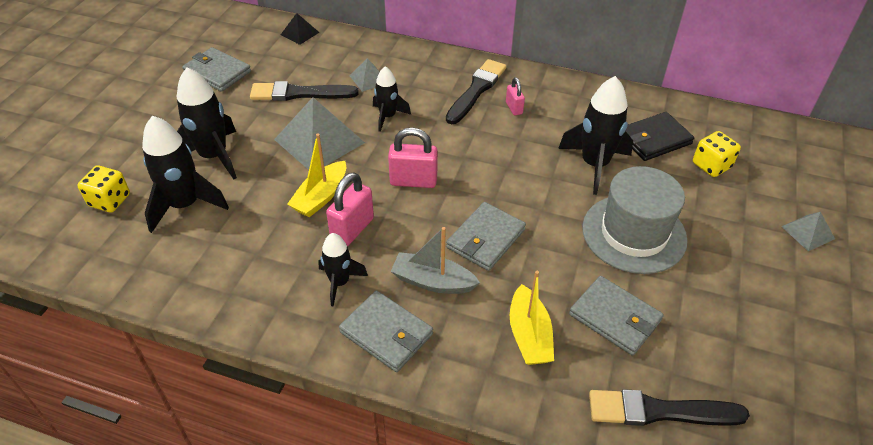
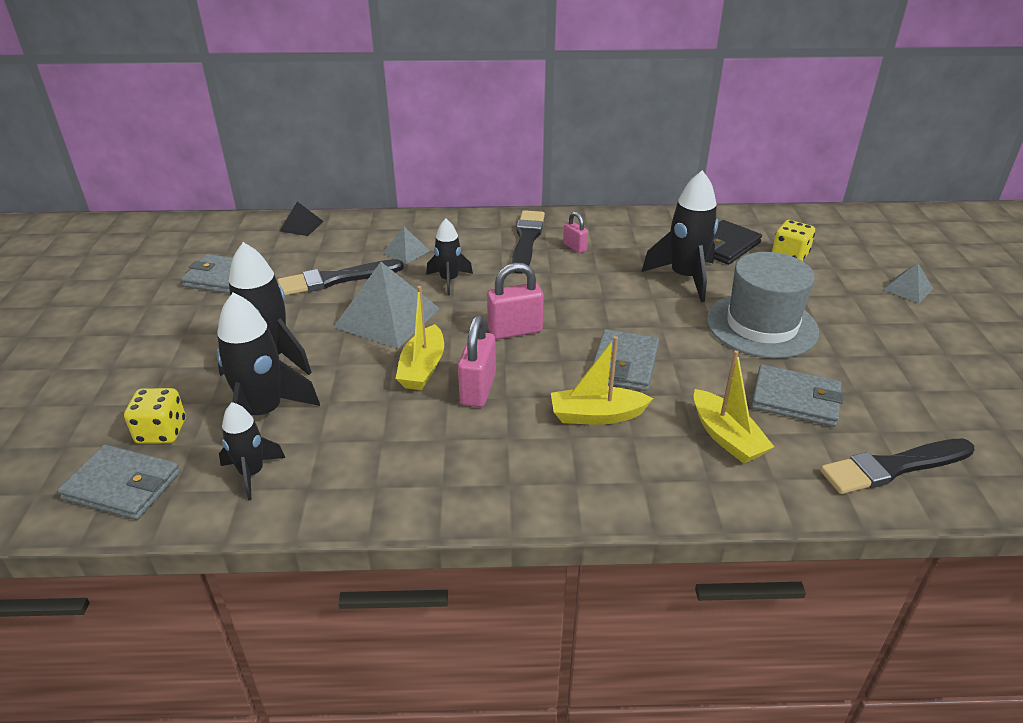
camera: 20 degrees left, 10 degrees down
(340, 282) = (497, 442): black rocket -> black rocket (252, 473)
(386, 333) = (580, 476): grey wallet -> grey wallet (122, 486)
(432, 281) = (596, 415): grey boat -> yellow boat

